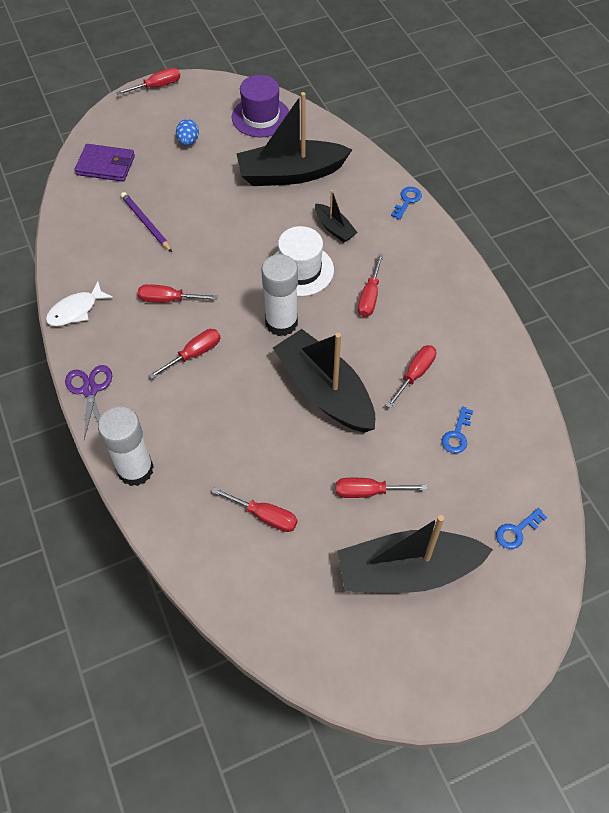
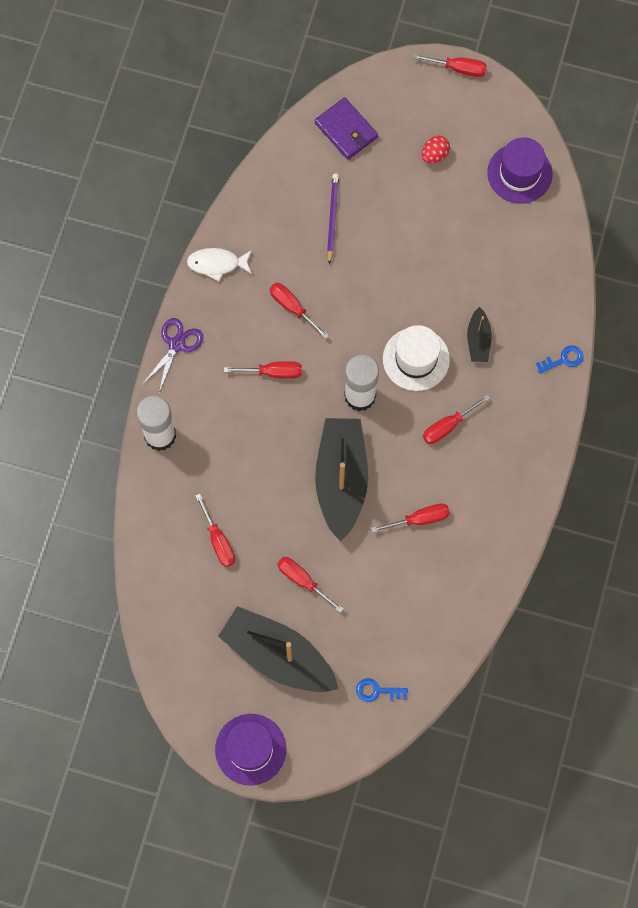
camera: 40 degrees right, 15 degrees up
(188, 141) = (434, 155): blue egg -> red egg
(291, 174) = (491, 256): black boat -> none
(457, 435) = (404, 590): blue key -> none
(463, 676) = (250, 749): none -> purple hat

